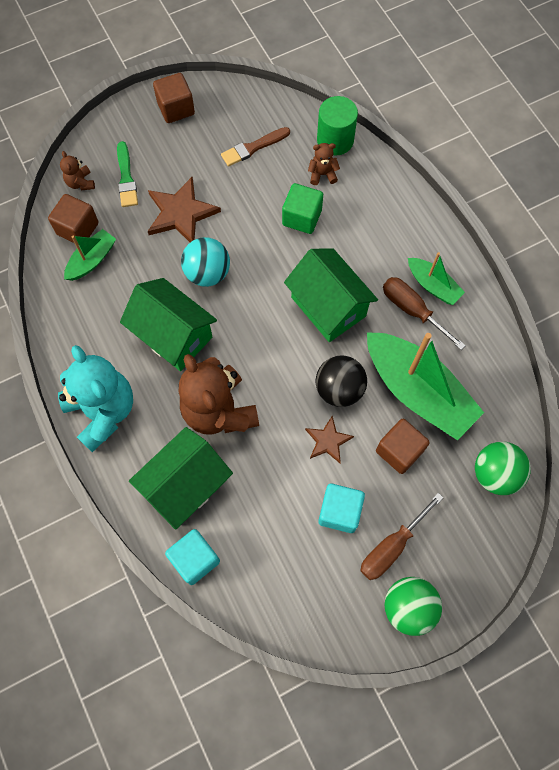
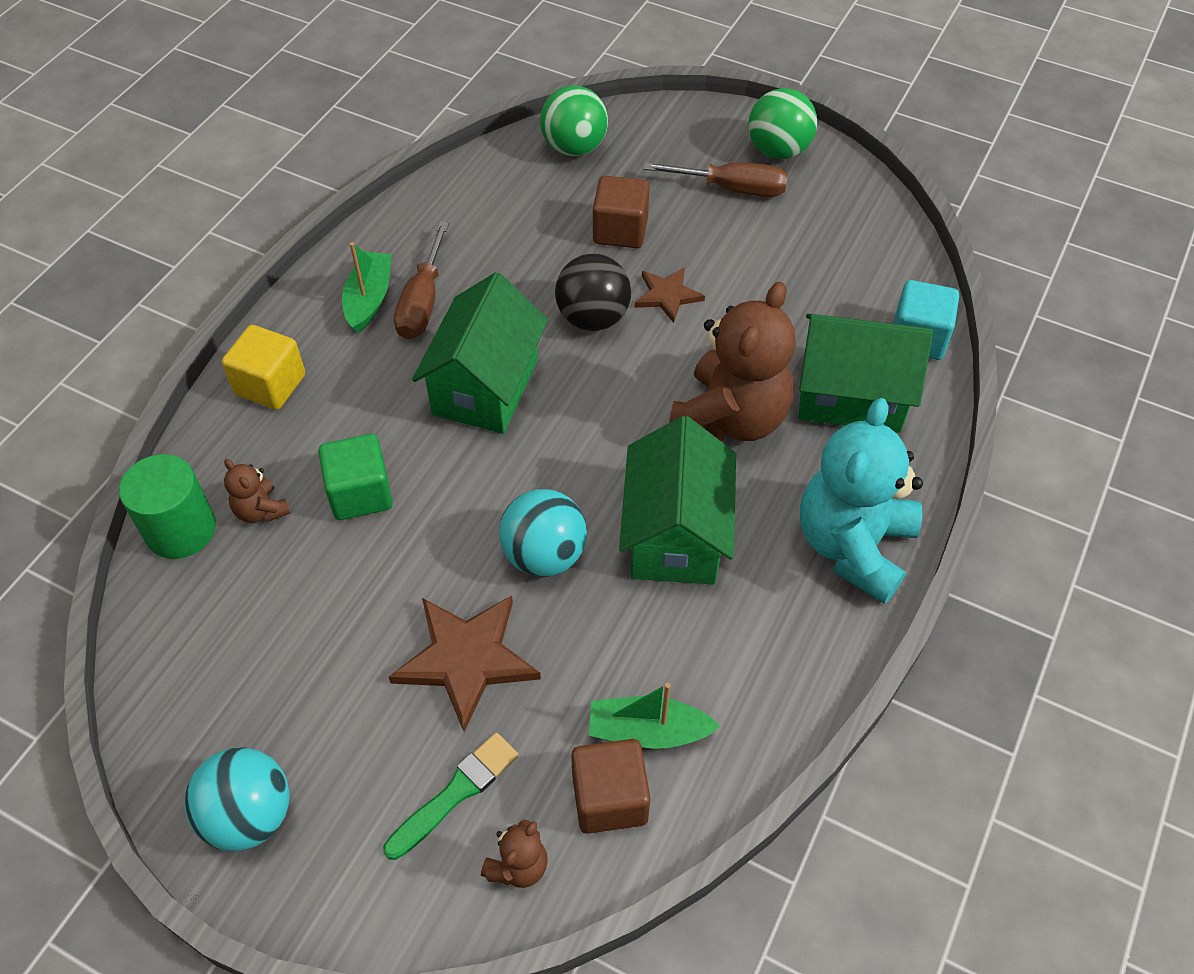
camera: 125 degrees left, 15 degrees down
(176, 108) = (249, 815): brown cube -> turquoise ball
(253, 148) = (265, 634): brown brush -> none
(339, 511) = (738, 245): turquoise cube -> none
(401, 212) = (270, 385): none -> yellow cube
(417, 391) = (531, 248): green boat -> none

